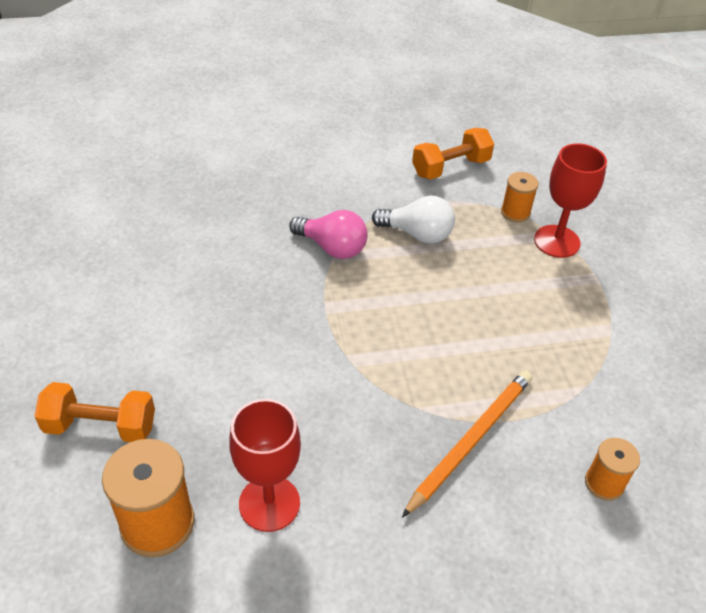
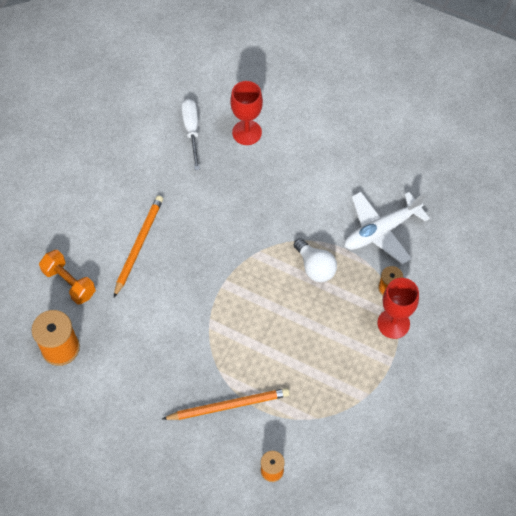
camera: 40 degrees right, 15 degrees up
(136, 177) = (191, 130): none -> white screwdriver
(170, 326) = (138, 245): none -> orange pencil
(269, 503) = (112, 371): red goblet -> red goblet (247, 132)
(332, 247) = (259, 247): pink light bulb -> none
(450, 167) = (381, 231): orange dumbbell -> white plane

